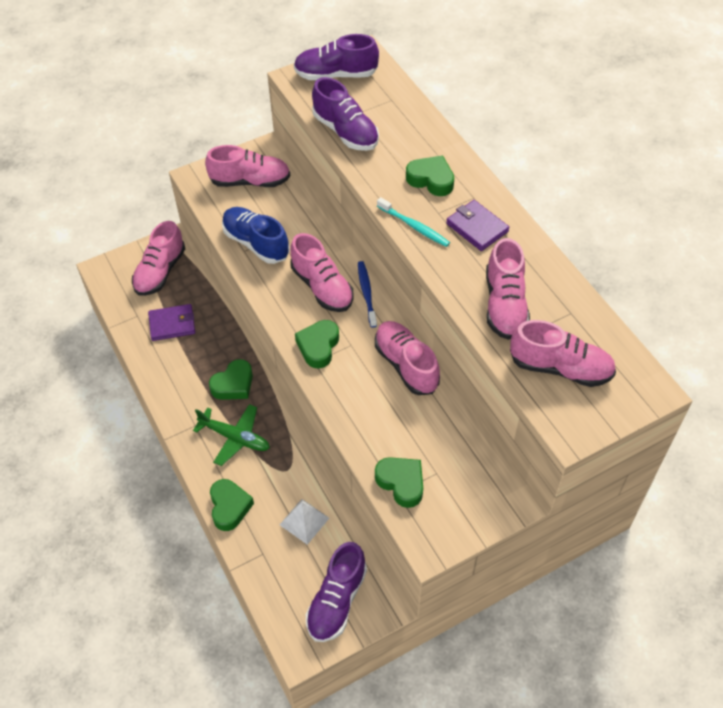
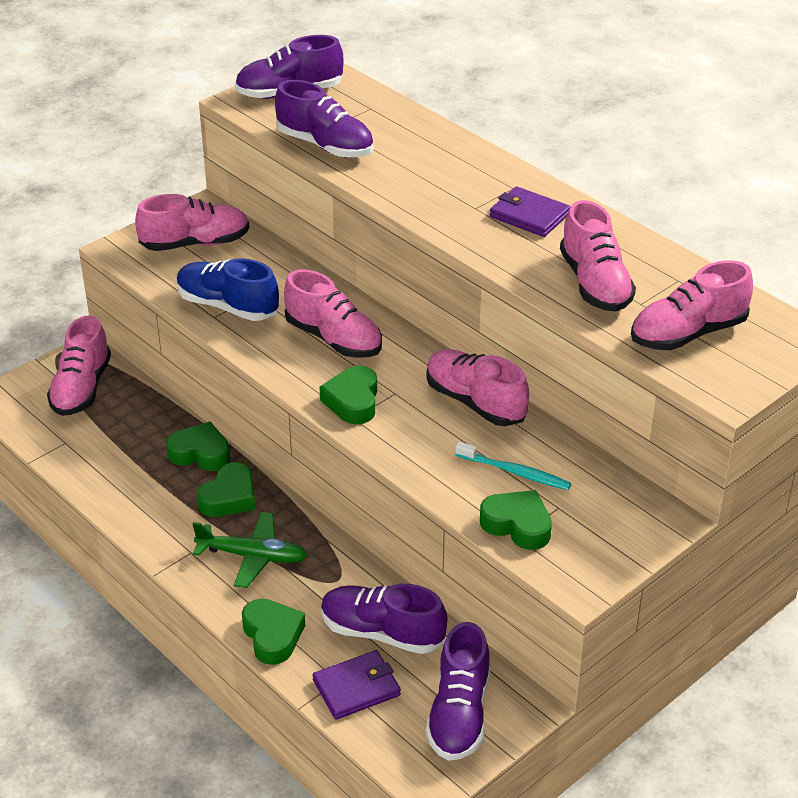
camera: 15 degrees left, 15 degrees down
(172, 324) = (119, 444): purple wallet -> purple wallet (356, 688)
(304, 521) = (382, 633): white pyramid -> purple shoe
(366, 293) = (395, 336): blue toothbrush -> none
(414, 226) = (451, 225): turquoise toothbrush -> turquoise toothbrush (515, 472)
(431, 180) = (453, 178): green heart -> green heart (200, 453)
(560, 368) = (688, 333): pink shoe -> pink shoe turned 150 degrees clockwise

